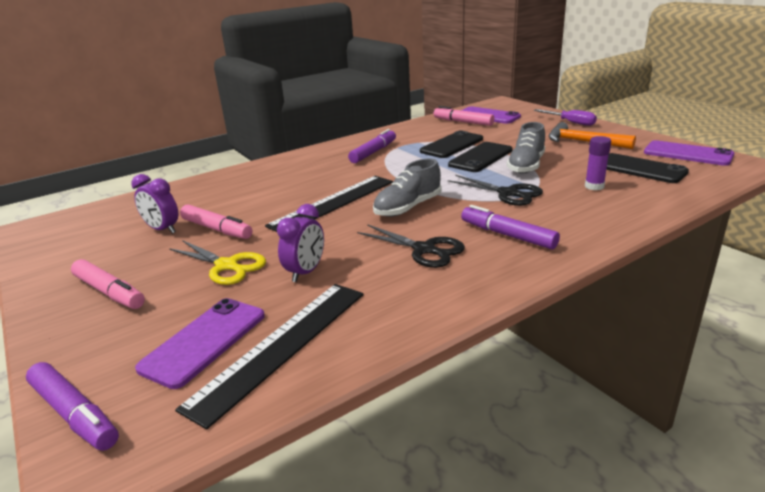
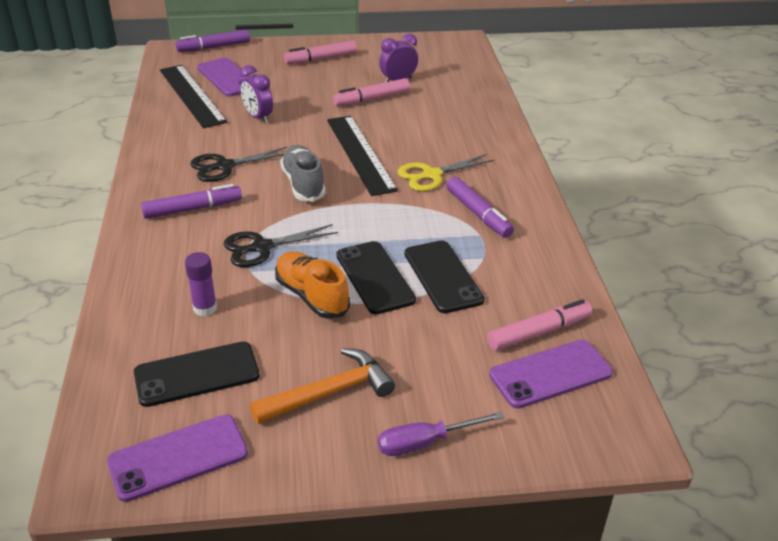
camera: 115 degrees right, 10 degrees up
(226, 266) = (305, 94): yellow scissors -> yellow scissors (431, 175)
(526, 166) = (312, 296): grey shoe -> orange shoe

